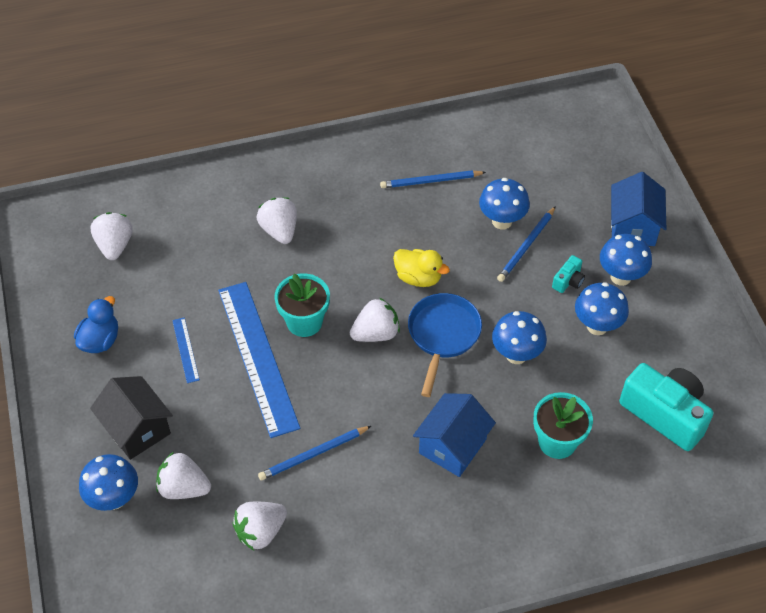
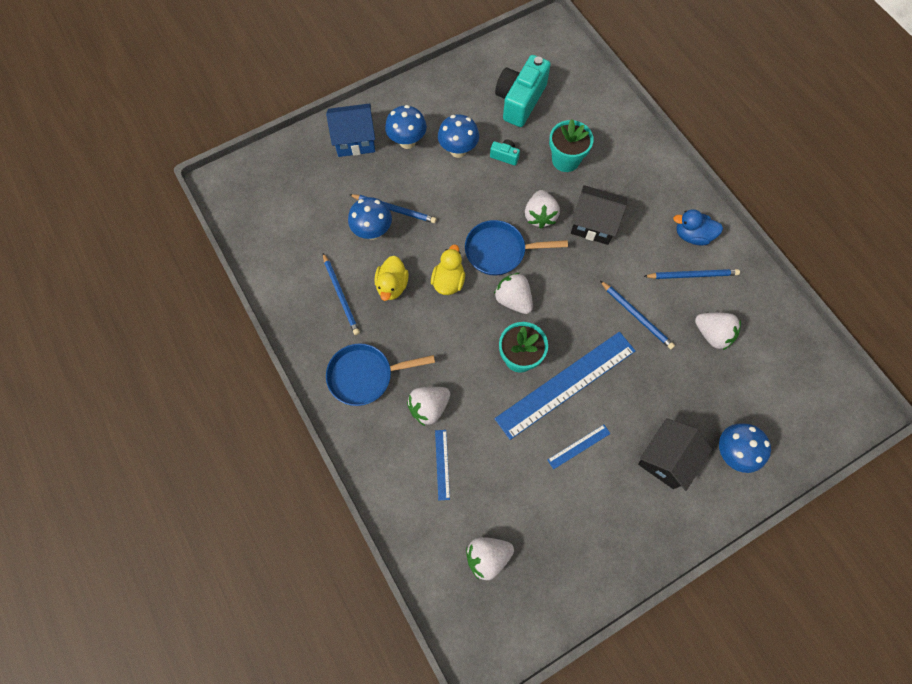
camera: 105 degrees left, 15 degrees up
(100, 340) = (594, 526): blue duck -> blue duck (692, 235)
(184, 487) = (701, 402): white strawberry -> white strawberry (540, 216)
(217, 229) = (442, 464): none -> blue ruler
(333, 185) = (365, 376): none -> blue pan
(347, 538) = (692, 275): none -> blue pencil
(428, 226) = (392, 286): none -> yellow duck
(452, 446) = (593, 224): blue house -> black house
(516, 355) = (501, 198): blue mushroom -> none
(568, 281) = (421, 175): turquoise camera -> turquoise camera (505, 156)

